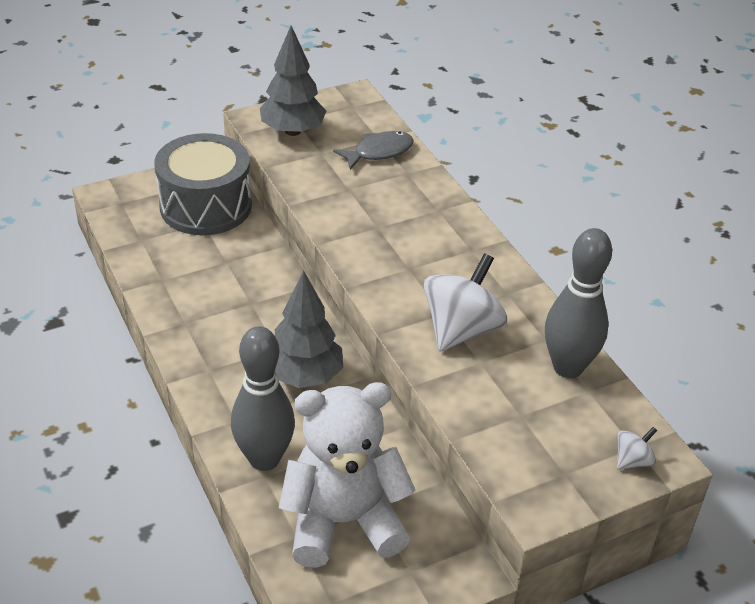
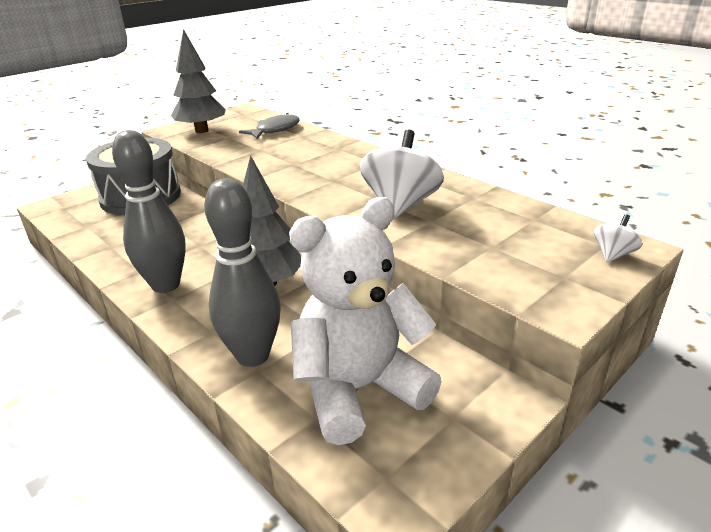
camera: 15 degrees left, 10 degrees down
(568, 367) = (505, 209): grey bowling pin -> grey bowling pin (166, 285)

